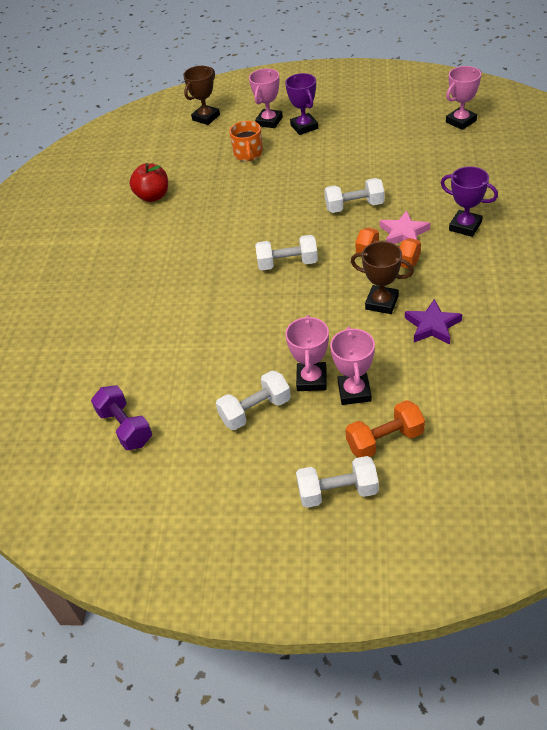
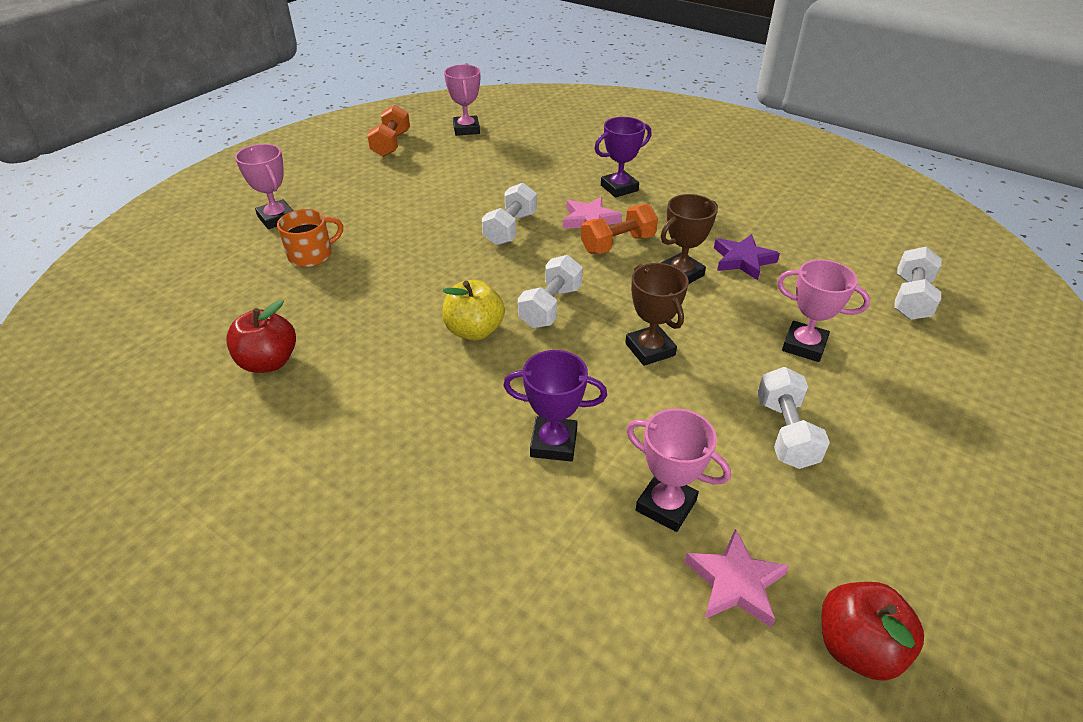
camera: 65 degrees left, 5 degrees down
(114, 488) = (857, 647): none -> red apple
(125, 427) = (735, 582): purple dumbbell -> pink star
(206, 117) = (183, 256): brown trophy -> brown trophy (650, 349)
(238, 247) = (474, 331): none -> yellow apple
(248, 154) = (312, 255): orange mug -> orange mug turned 60 degrees counterclockwise
(304, 127) = (328, 202): purple trophy -> purple trophy (553, 443)
(311, 379) = (763, 367): pink trophy -> pink trophy (666, 505)
(337, 492) = (953, 419): white dumbbell -> white dumbbell (910, 298)
(385, 440) = (890, 355): orange dumbbell -> orange dumbbell (391, 144)

